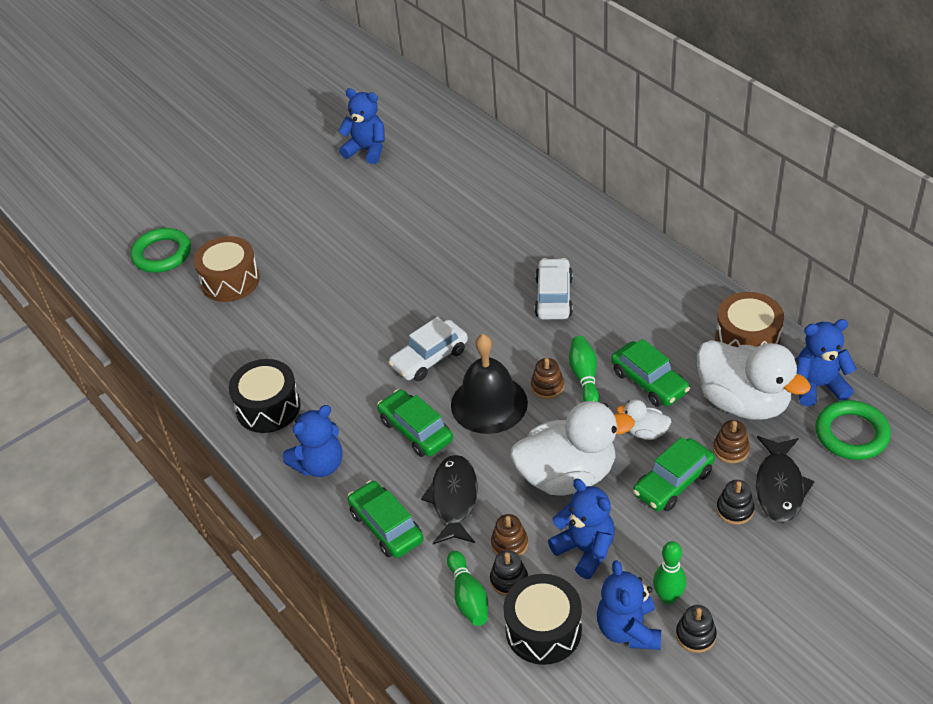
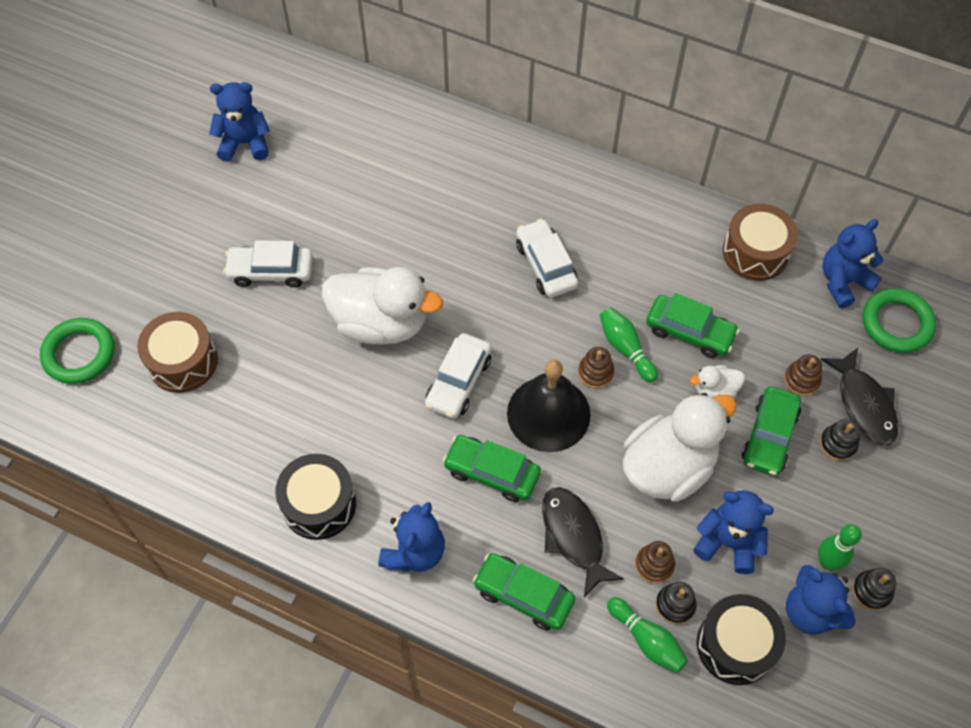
camera: 30 degrees left, 15 degrees up
(332, 240) = (271, 271): none -> white car
(743, 402) = (787, 323): white duck -> white duck (381, 323)

